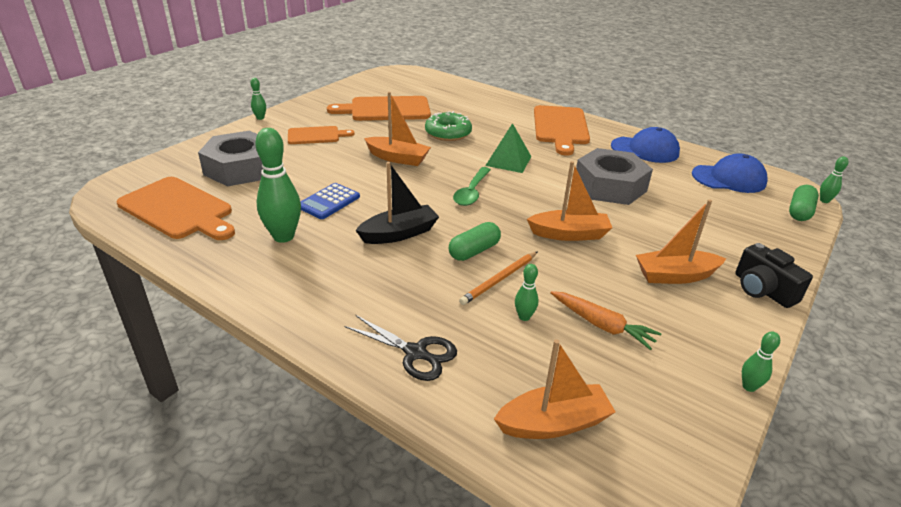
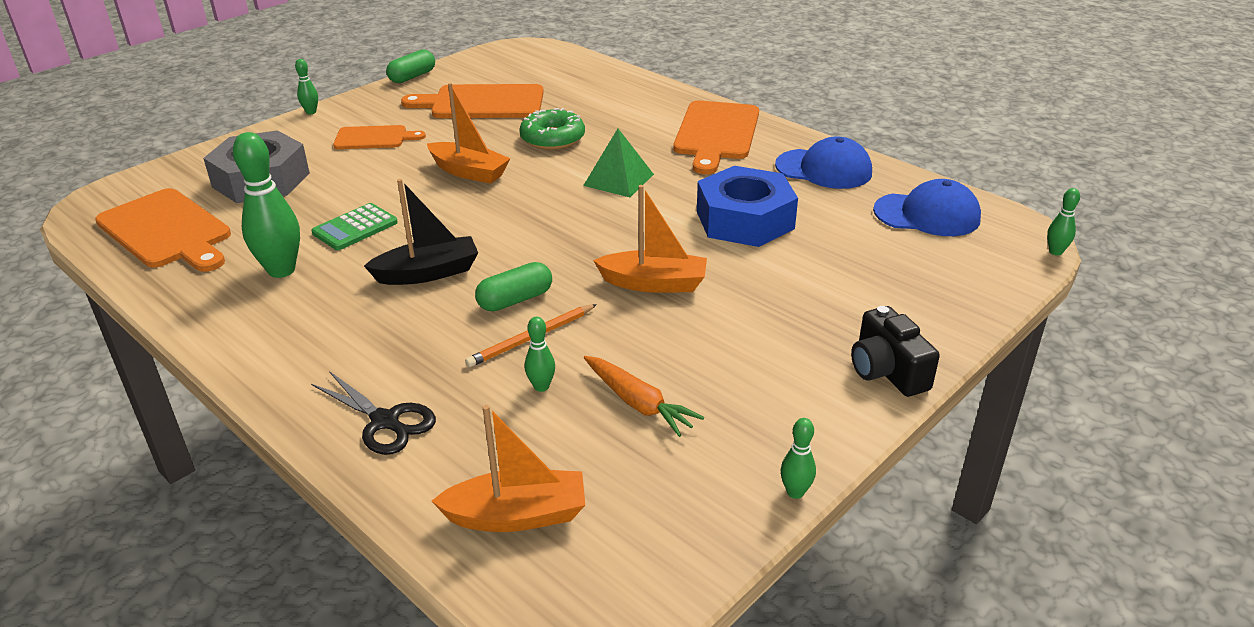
camera: 10 degrees right, 0 degrees up
(329, 202) = (355, 228): blue calculator -> green calculator
(472, 192) = (548, 221): green spoon -> none
(610, 186) = (744, 220): grey nut -> blue nut
(675, 275) = (772, 345): orange boat -> none
(799, 212) = (1007, 266): green capsule -> green capsule (412, 77)

